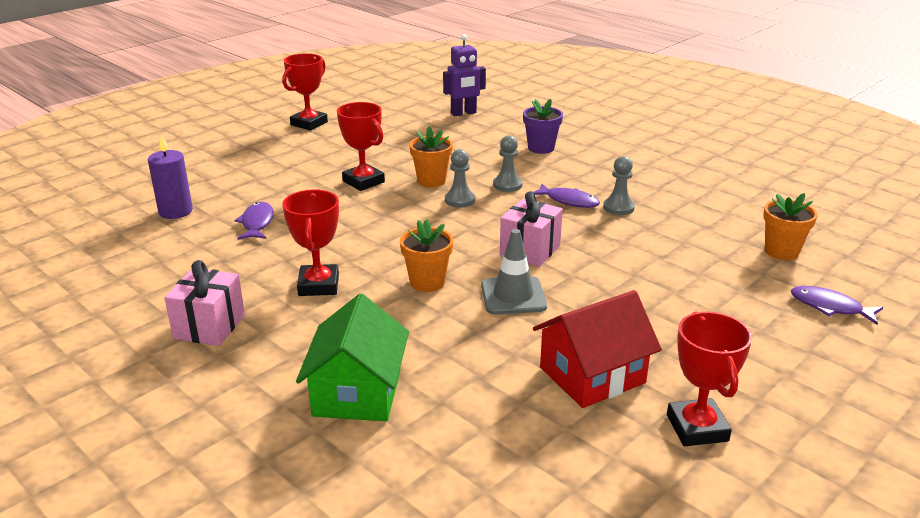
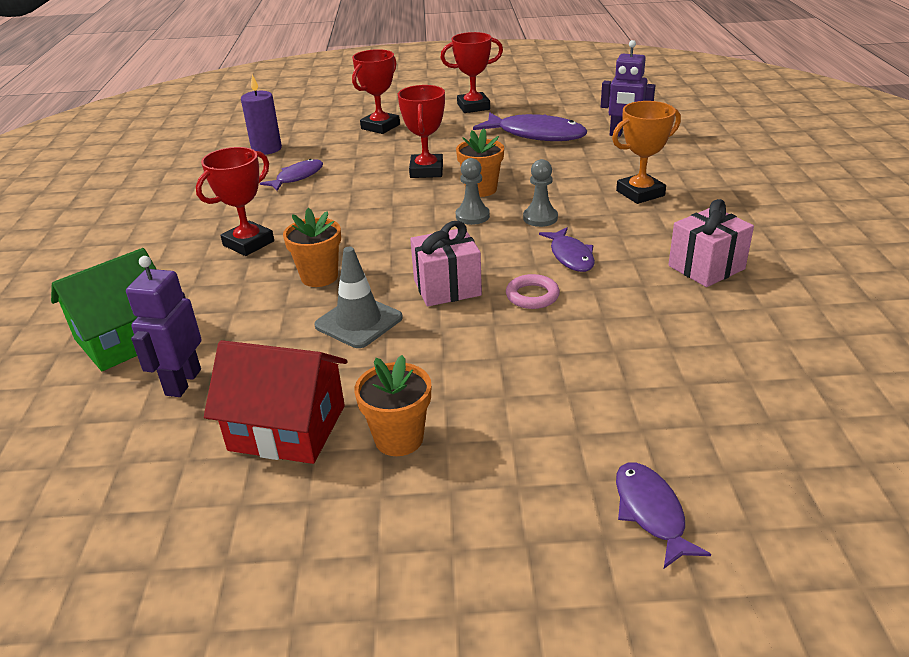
camera: 45 degrees right, 5 degrees up
(209, 326) = (141, 242): pink gift -> pink gift (706, 267)
(400, 130) = (536, 135): none -> purple fish
(467, 392) = (183, 382): none -> purple robot
(541, 148) = (640, 193): purple flower pot -> orange trophy
(589, 233) = (532, 296): none -> pink ring
(618, 208) = (609, 283): grey pawn -> none
(697, 428) = (274, 535): red trophy -> red trophy (380, 127)
(781, 251) = (714, 417): orange flower pot -> orange flower pot (399, 439)

